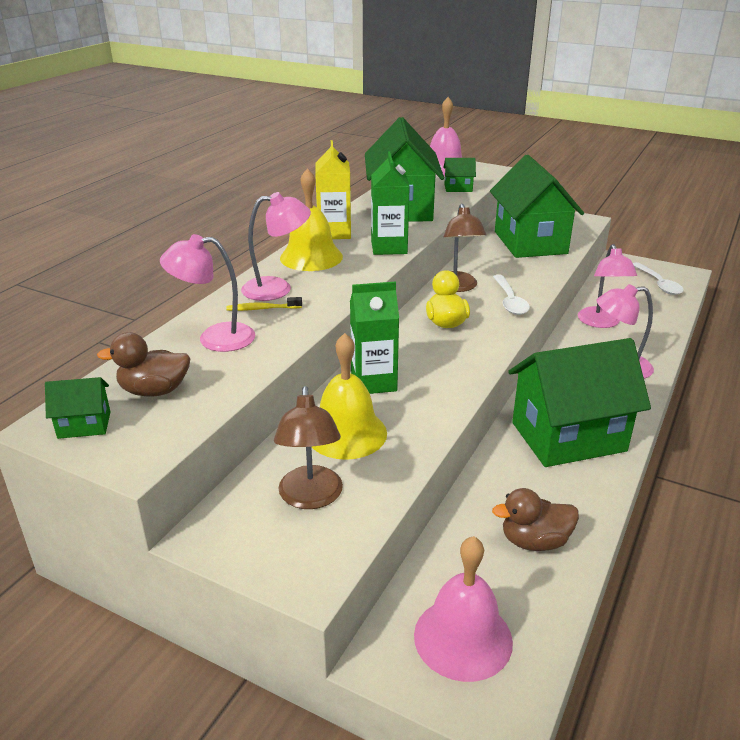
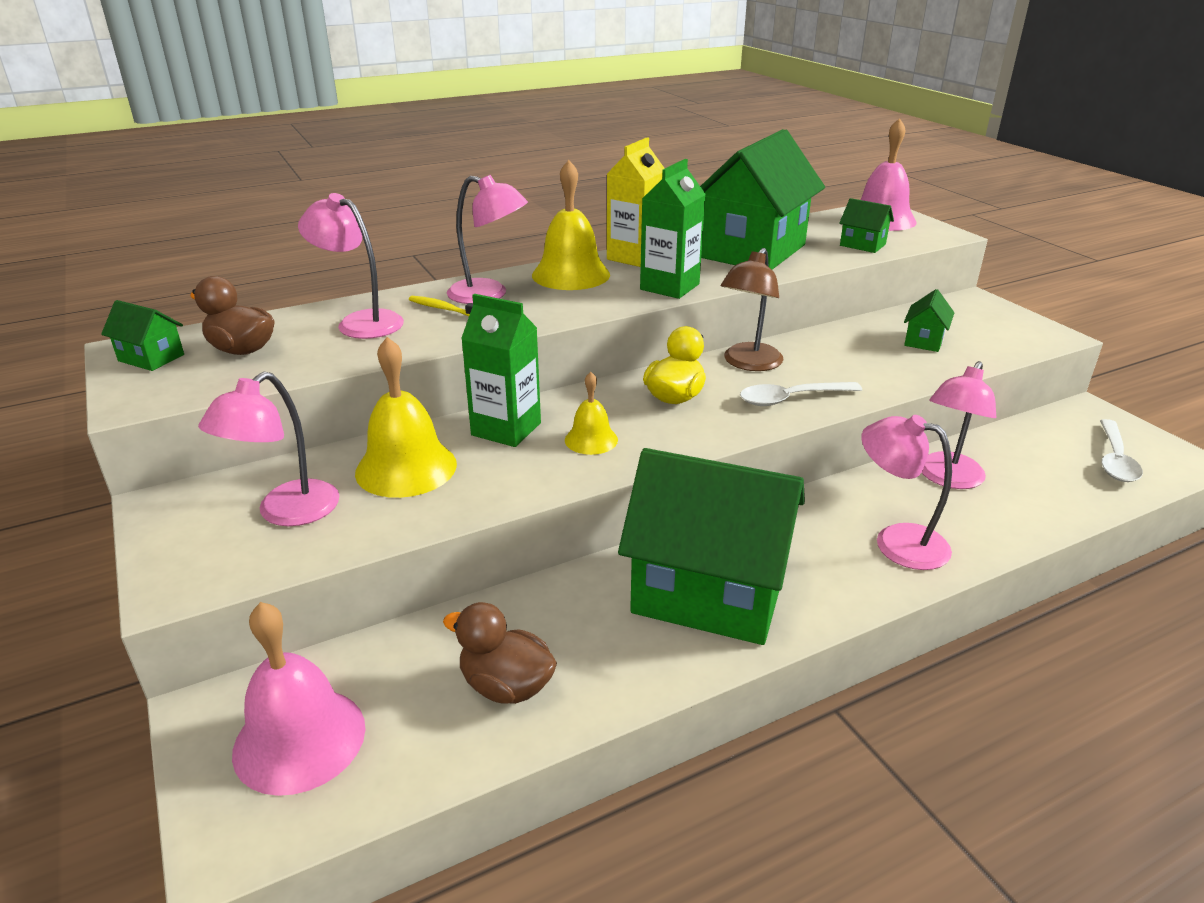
camera: 35 degrees right, 0 degrees up
(311, 498) = (286, 513): brown lamp -> pink lamp
(435, 368) = (591, 440): none -> yellow bell
(509, 301) = (791, 399): white spoon -> white spoon turned 45 degrees clockwise
(530, 242) = (924, 341): green house -> green house, size x0.41

